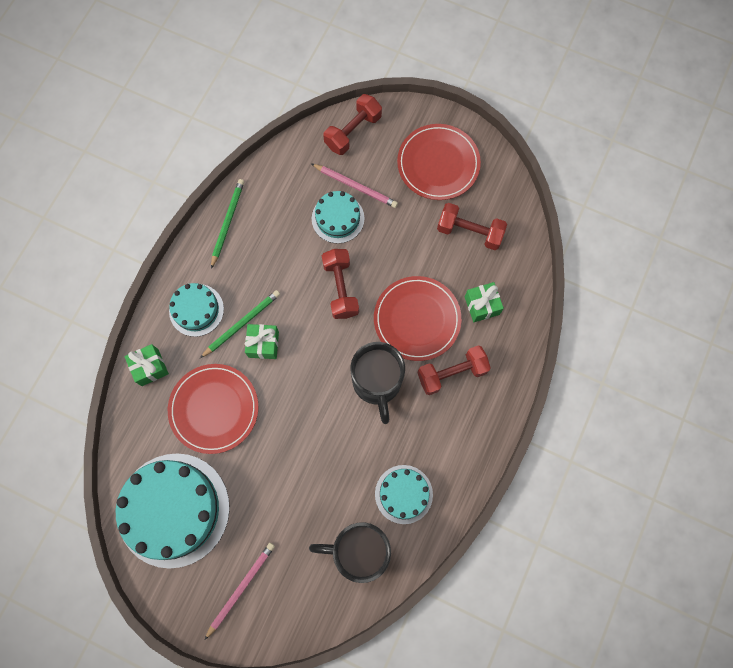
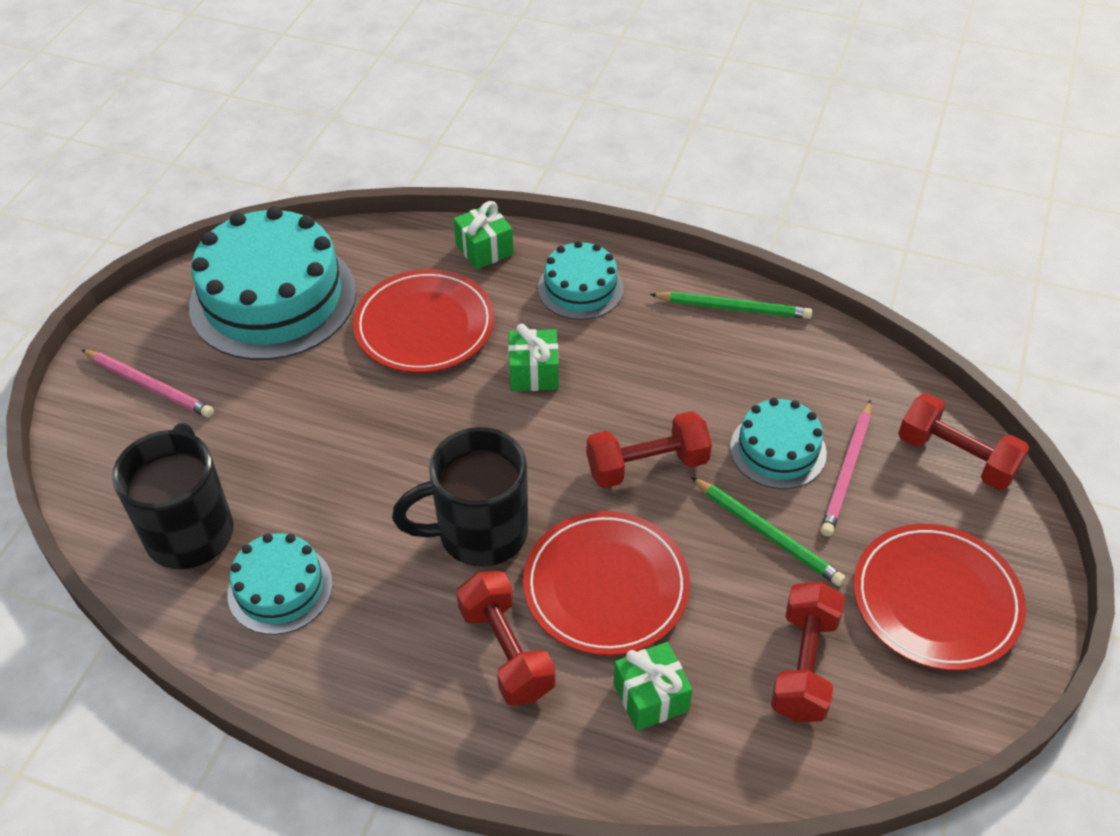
camera: 85 degrees right, 25 degrees down
(242, 324) = (565, 343): green pencil -> green pencil (767, 533)

